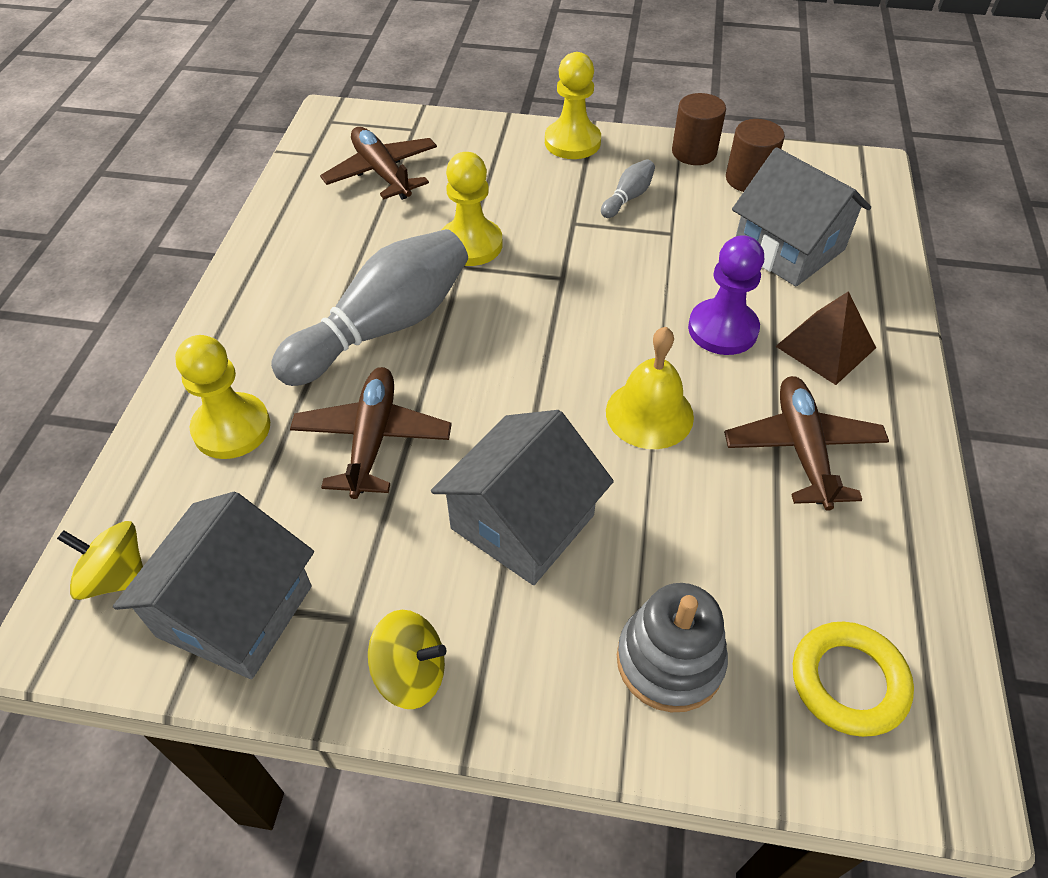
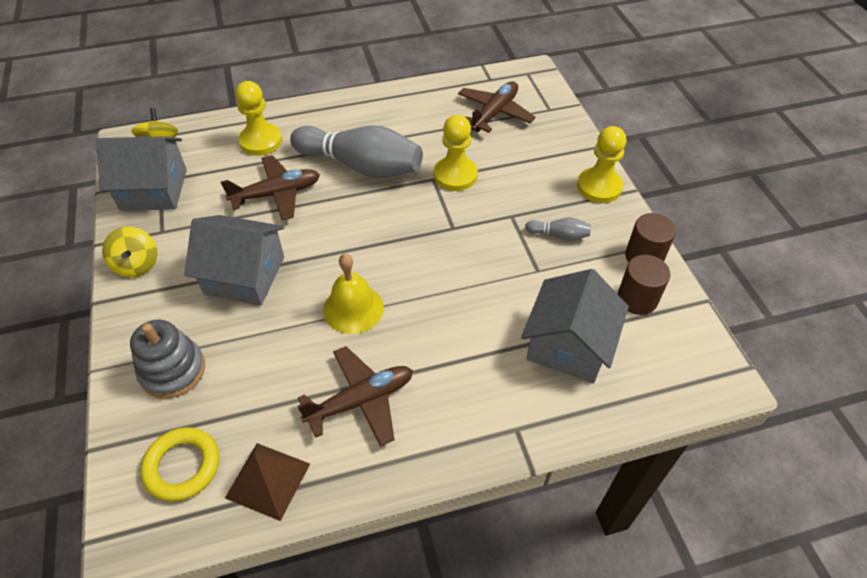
camera: 65 degrees right, 0 degrees up
(722, 329) = (453, 326): purple pawn -> none
(825, 347) = (470, 393): brown pyramid -> brown pyramid (268, 480)

